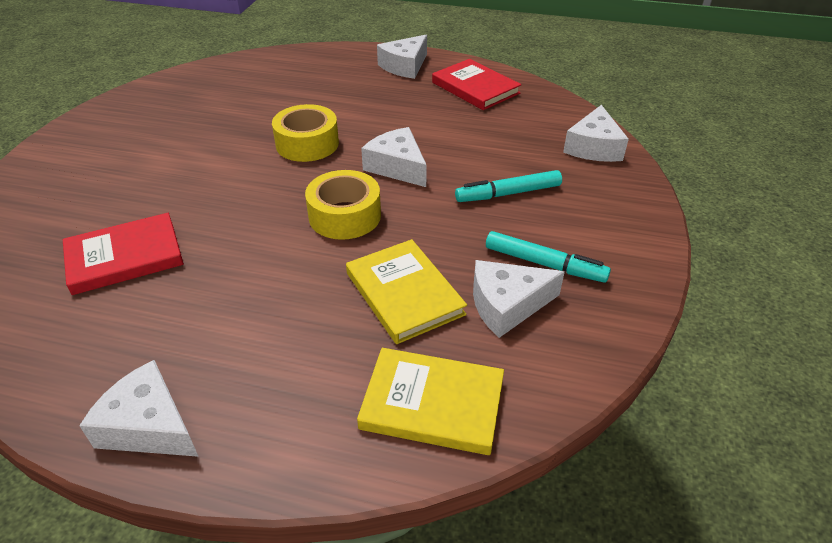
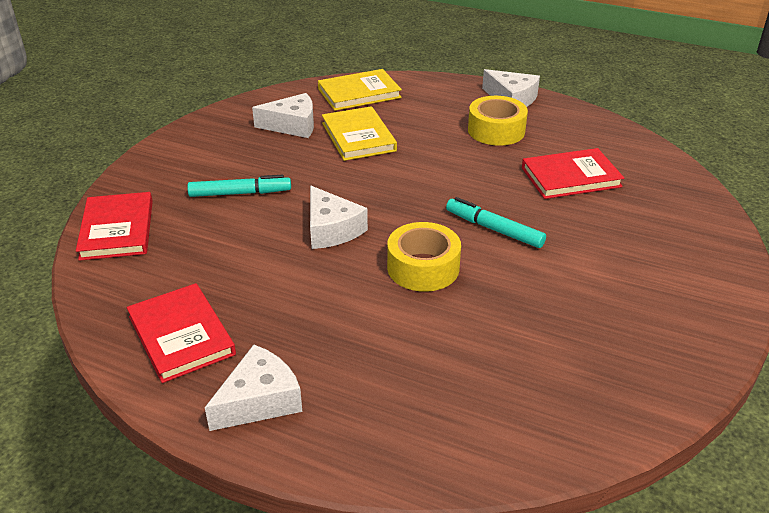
camera: 170 degrees left, 5 degrees down
(345, 216) = (392, 189): yellow tape -> yellow tape (496, 130)
(432, 404) = (359, 93): yellow book -> yellow book turned 45 degrees counterclockwise
(544, 264) = (250, 143): turquoise marker -> turquoise marker (494, 229)
(594, 147) = (117, 229): white cheese -> red book

